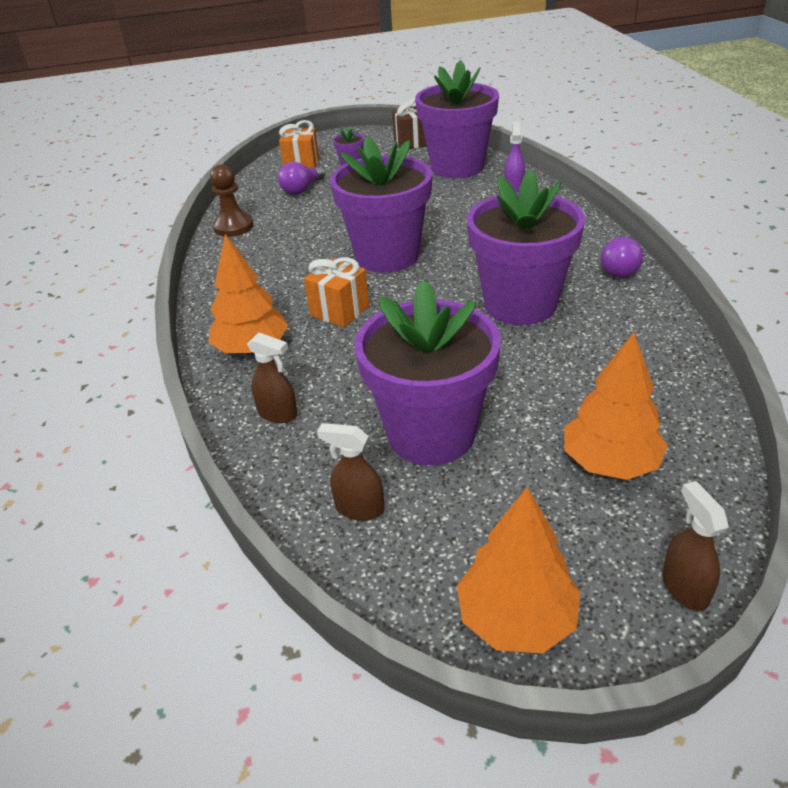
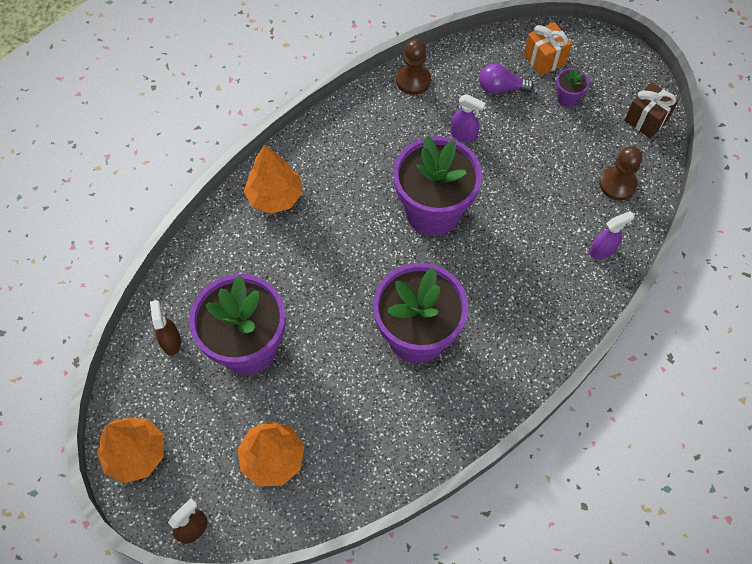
camera: 55 degrees right, 25 degrees up
(278, 414) = (223, 252): brown spray bottle -> none
(324, 218) = (463, 135): none -> purple spray bottle
(339, 311) = (344, 222): orange gift -> none
(457, 167) = (617, 184): purple flower pot -> brown pawn
(618, 268) = (508, 385): purple light bulb -> none

